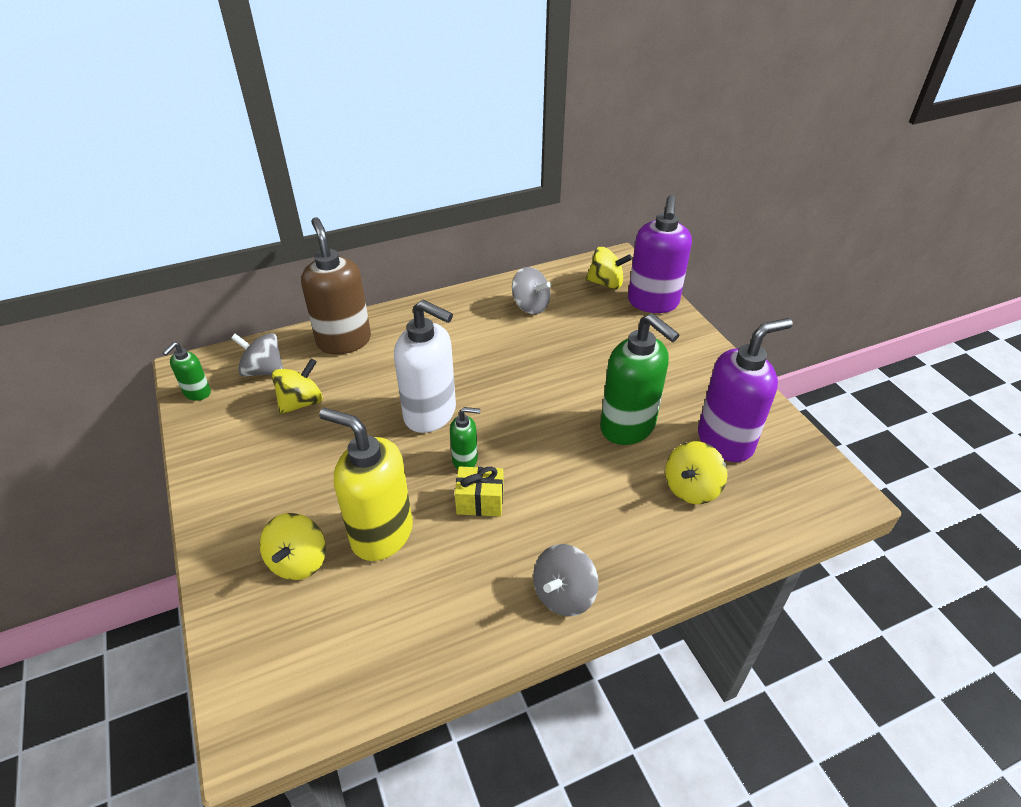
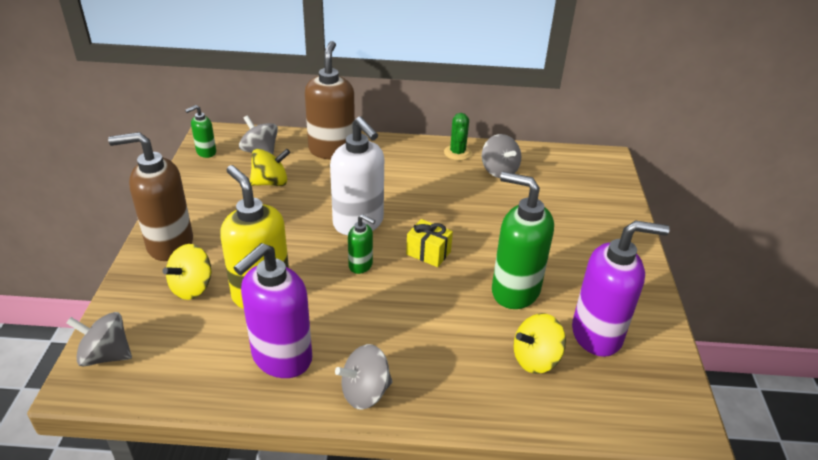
camera: 25 degrees right, 5 degrees down
(234, 521) = (169, 244): none -> brown soap dispenser
(253, 687) = (106, 355): none -> grey spinning top
(477, 300) = (457, 153): none -> green cactus
(480, 501) = (350, 299): yellow gift -> yellow gift (428, 253)
(606, 283) = (580, 173): yellow spinning top -> none
(628, 427) = (514, 291): green soap dispenser -> green soap dispenser turned 135 degrees clockwise
(653, 303) = (613, 202): purple soap dispenser -> purple soap dispenser (281, 358)

